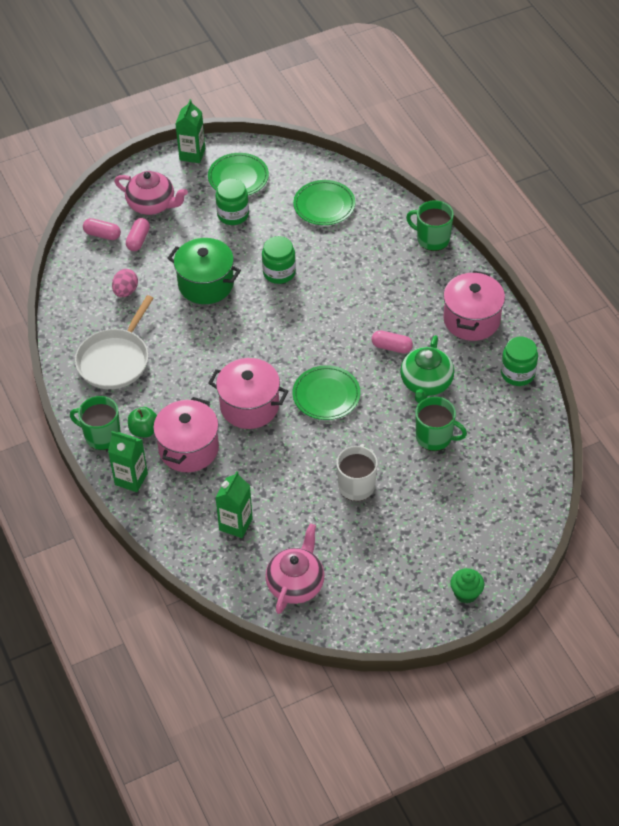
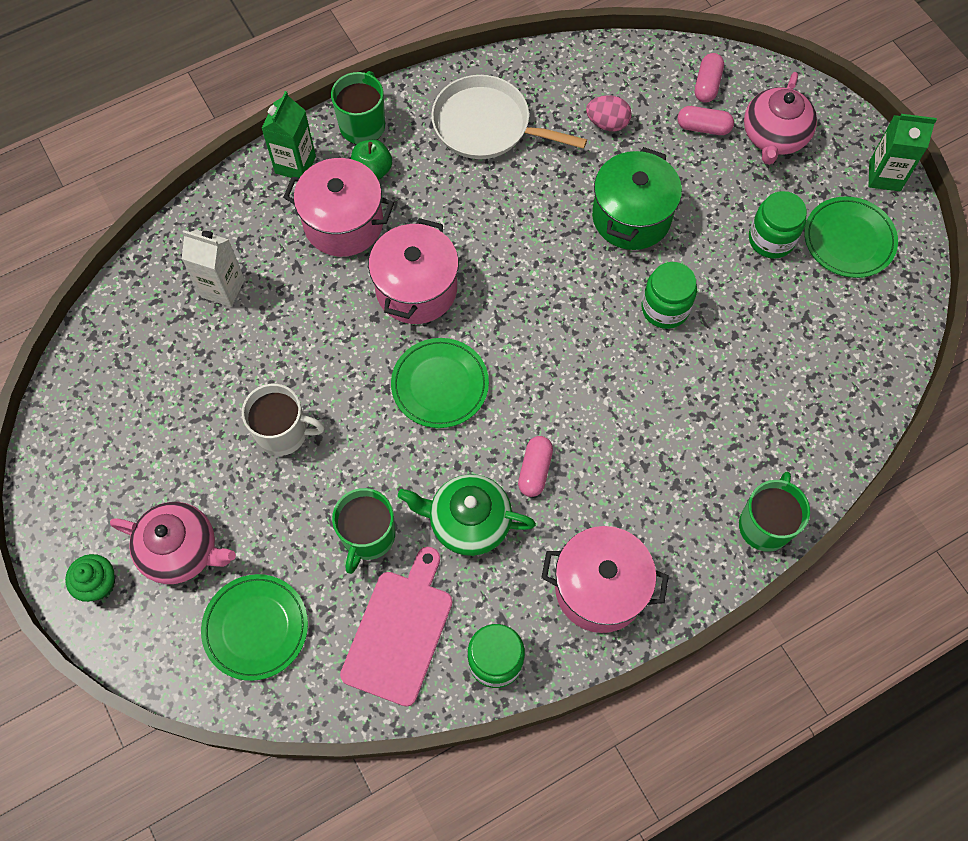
camera: 85 degrees right, 15 degrees up
(235, 524) = (223, 288): green carton -> white carton
(296, 584) = (128, 366): pink teapot -> pink teapot (181, 550)
(324, 205) = (812, 361): green plate -> green plate (256, 628)
(499, 422) = (399, 631): none -> pink cutting board

